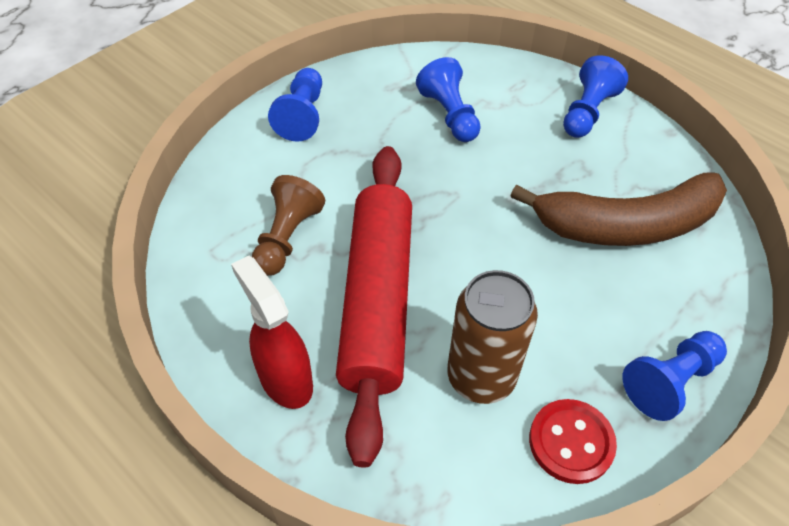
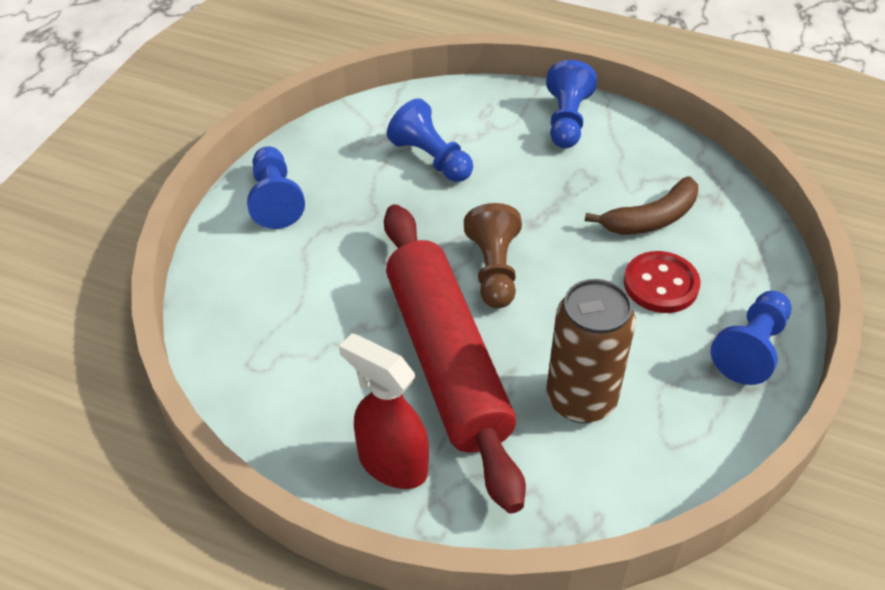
camera: 20 degrees left, 5 degrees down
(287, 238) = (323, 328): brown pawn -> brown pawn (494, 270)
(571, 442) = (689, 430): red button -> red button (661, 284)
(626, 225) = (651, 219): brown banana -> brown banana, size x0.58

